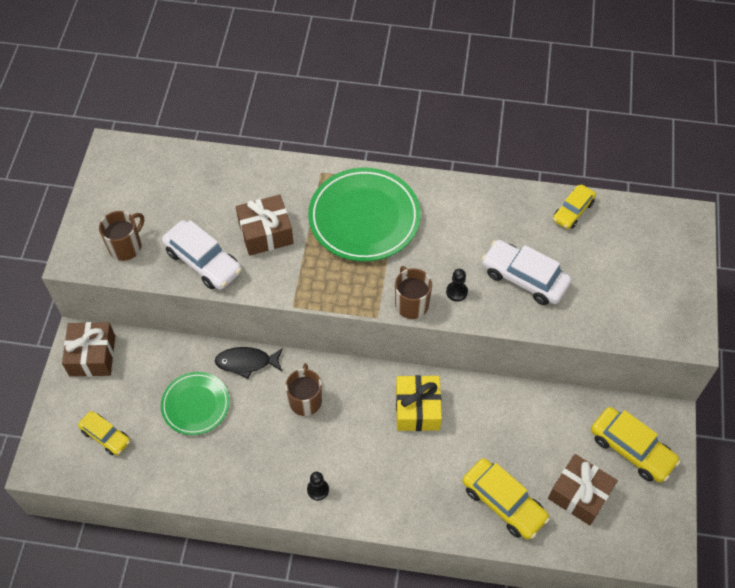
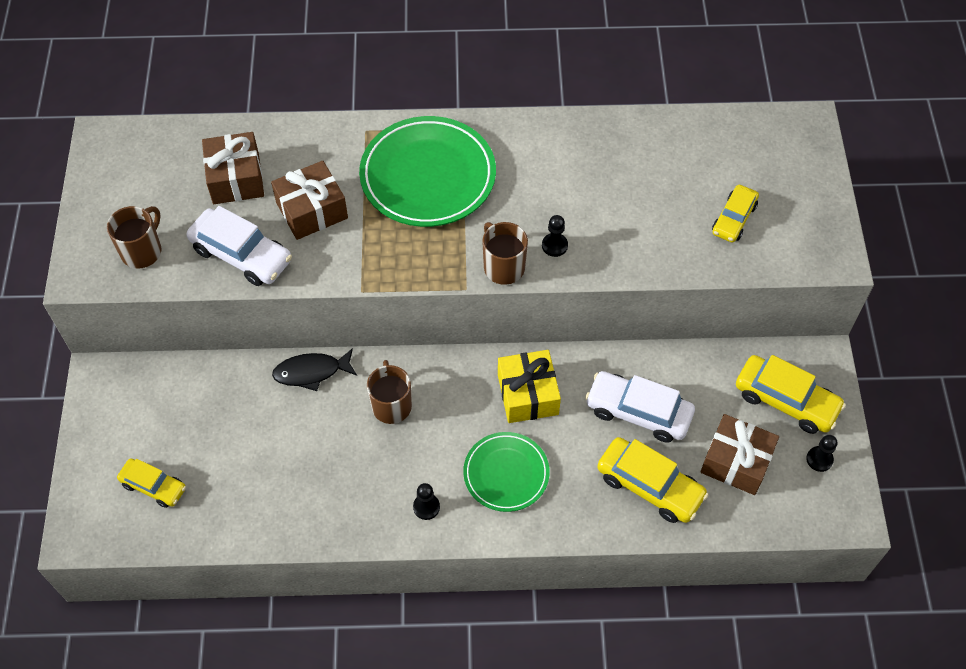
camera: 10 degrees left, 0 degrees up
(92, 355) = (119, 393): brown gift -> brown gift (236, 178)
(195, 405) = (258, 432): green plate -> green plate (506, 473)
(524, 278) = (631, 218): white car -> white car (638, 412)
(572, 211) = (672, 133): yellow car -> yellow car (733, 219)
(650, 504) = (819, 459): none -> black pawn

